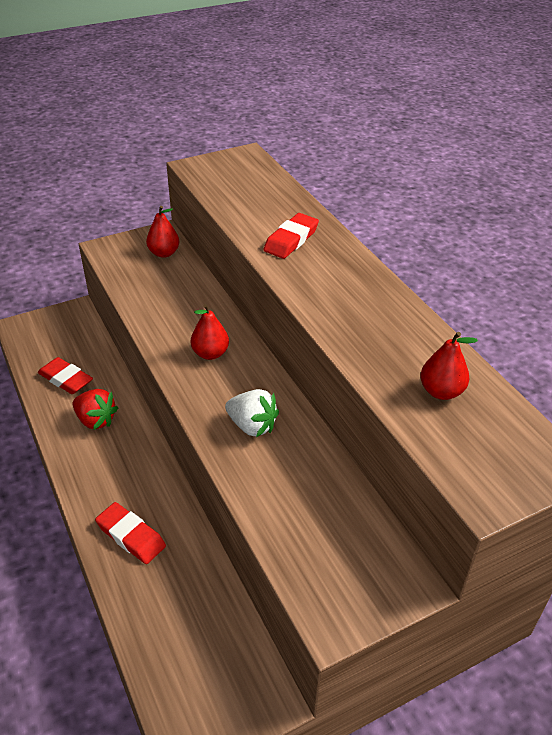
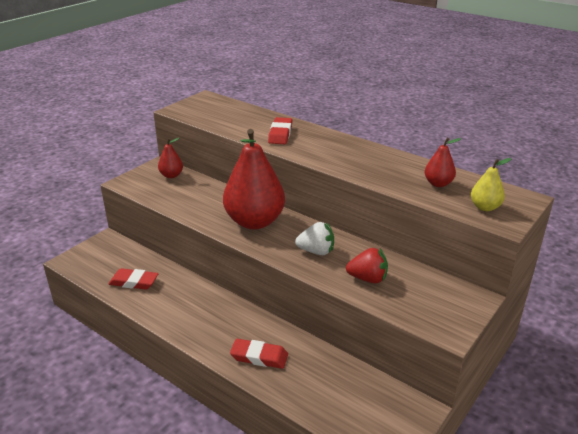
camera: 25 degrees left, 10 degrees down
(96, 420) = (177, 299): red strawberry -> red strawberry (368, 278)
(210, 353) = (254, 221): red pear -> red pear, size x2.20
(477, 458) = (485, 207): none -> yellow pear

